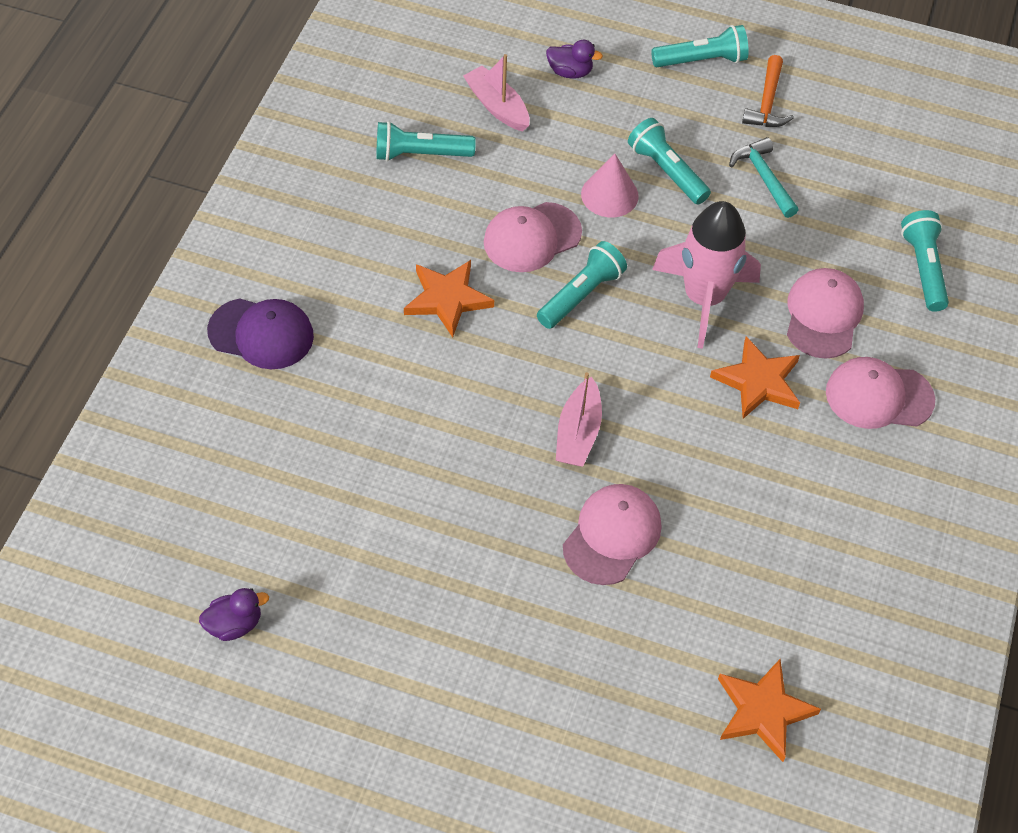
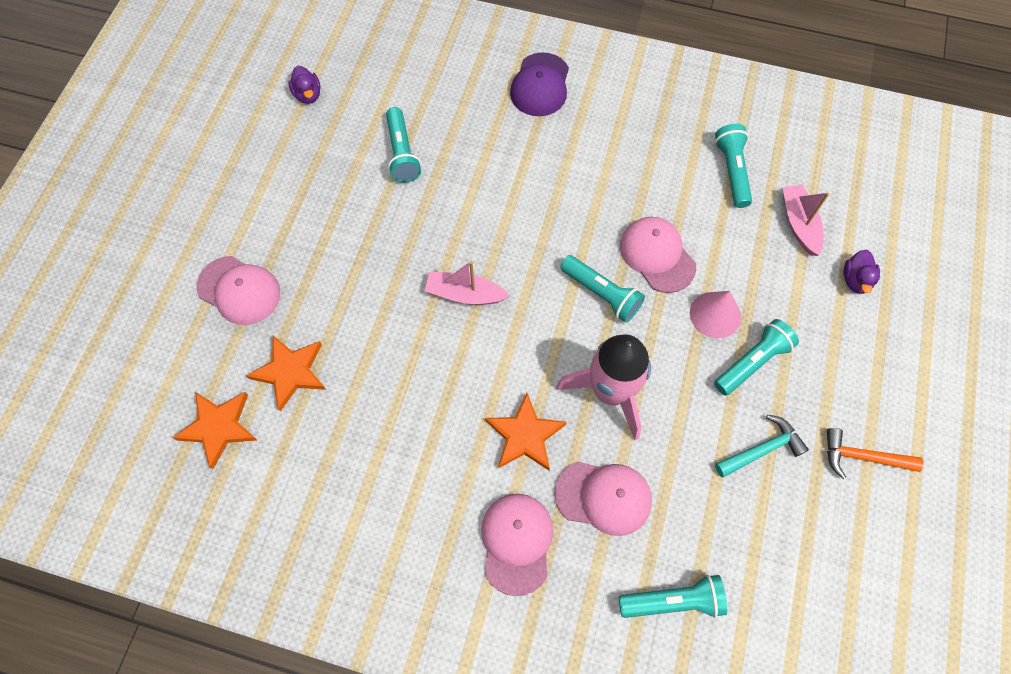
camera: 90 degrees right, 10 degrees up
(447, 299) = (585, 198): orange star -> orange star (290, 372)
(497, 106) = (799, 224): pink boat -> pink boat turned 60 degrees counterclockwise
(612, 535) = (372, 320): pink cap -> pink cap (239, 290)
(701, 60) = (903, 395): turquoise flashlight -> turquoise flashlight (402, 153)

